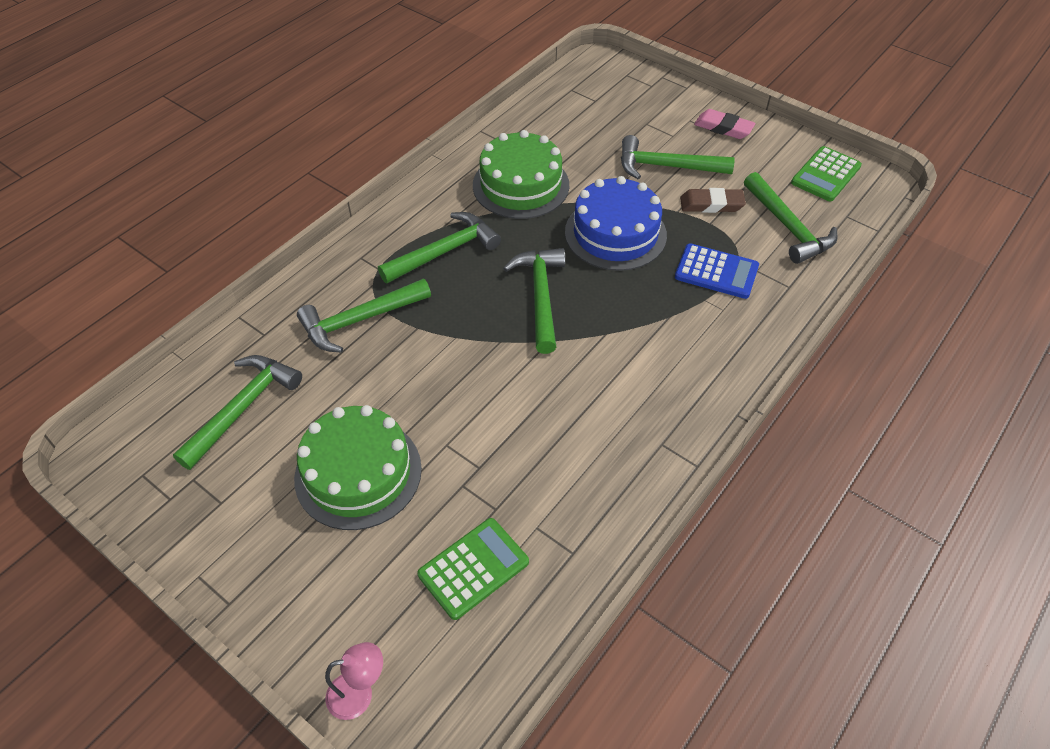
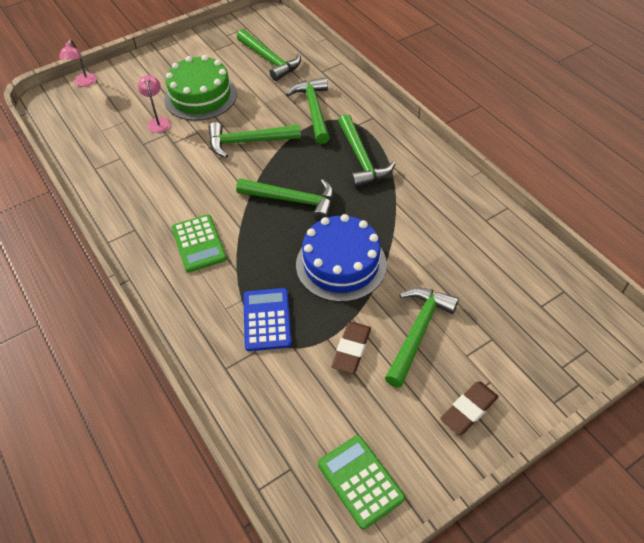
camera: 110 degrees right, 0 degrees up
(437, 509) = (158, 121): none -> pink lamp
(473, 568) = (115, 129): green calculator -> green calculator (199, 243)
(521, 185) = (423, 217): green cake -> none
(716, 272) = (267, 319): blue calculator -> blue calculator turned 135 degrees clockwise
(723, 128) = (468, 410): pink eraser -> brown eraser
(788, 227) = (296, 403): green hammer -> green hammer (248, 142)

